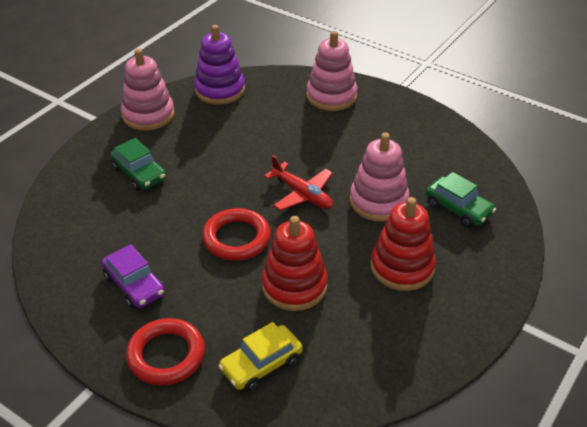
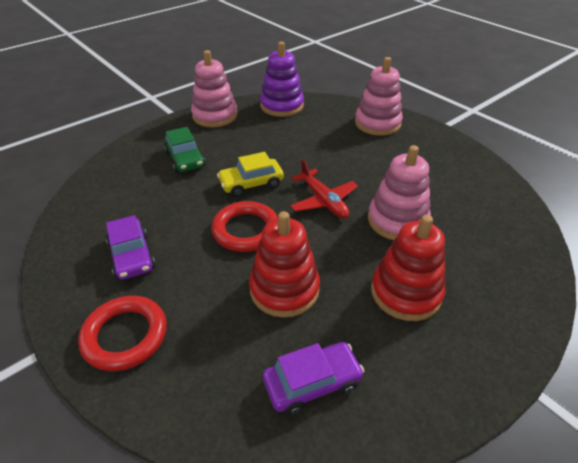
camera: 15 degrees right, 0 degrees up
(261, 365) = (217, 371): yellow car -> yellow car (251, 184)
(344, 356) = (312, 383): none -> purple car
(458, 209) = (481, 242): green car -> none

